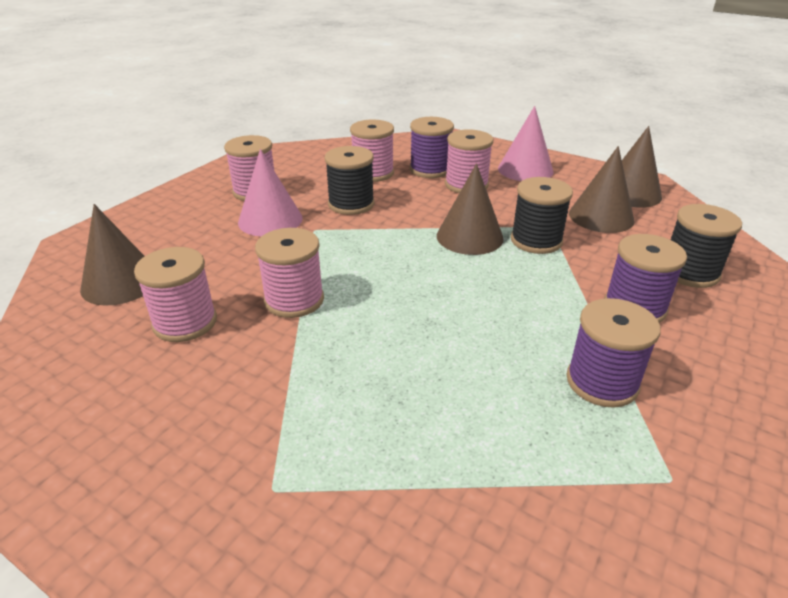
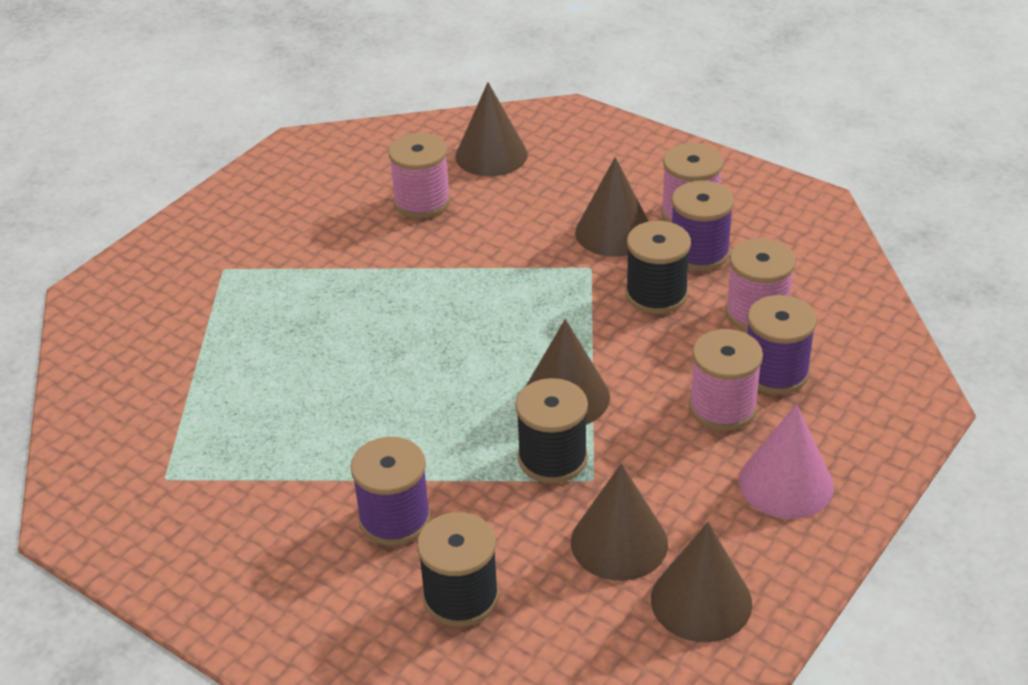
camera: 95 degrees right, 5 degrees up
(270, 220) = (613, 232): pink cone -> brown cone
(294, 300) = (447, 262): pink spool -> none
(602, 382) = (283, 461): purple spool -> purple spool (699, 252)

